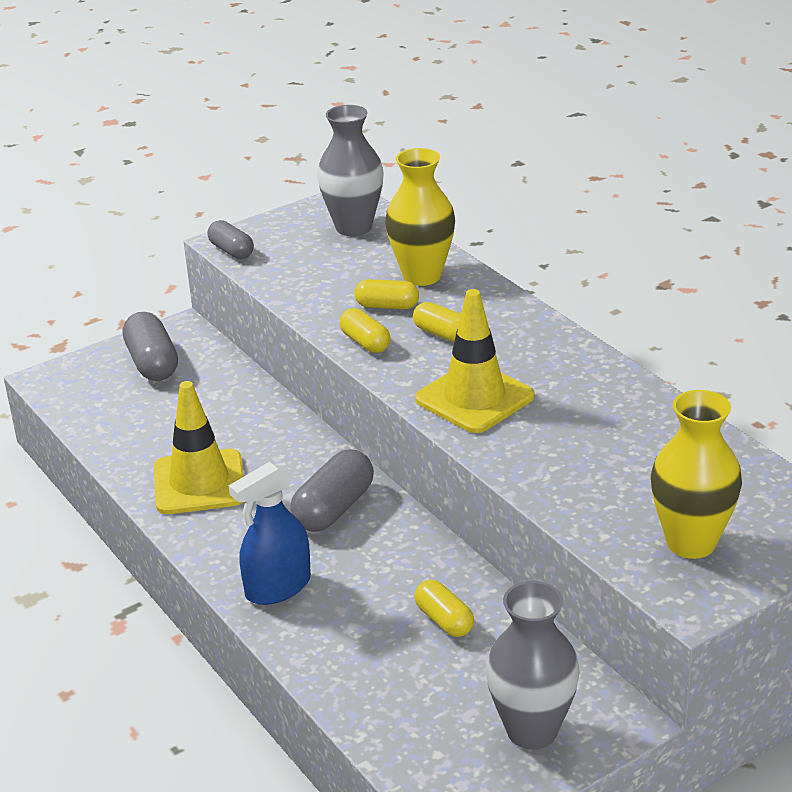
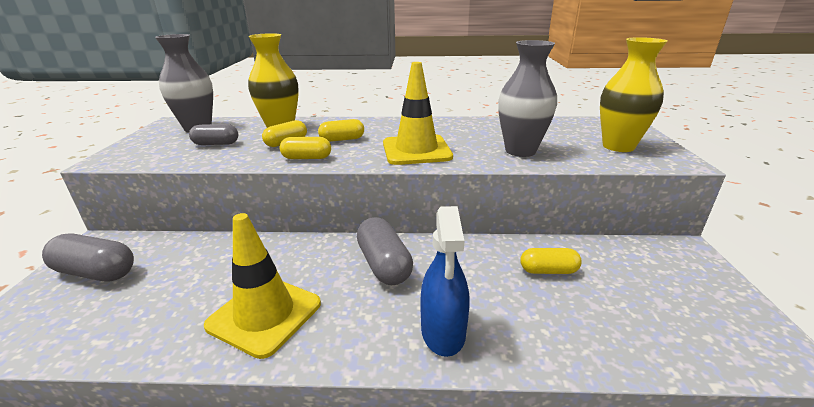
camera: 55 degrees left, 5 degrees down
(231, 251) = (119, 161): grey capsule -> grey capsule (216, 144)
(532, 730) = (690, 284): grey vase -> grey vase (520, 151)

